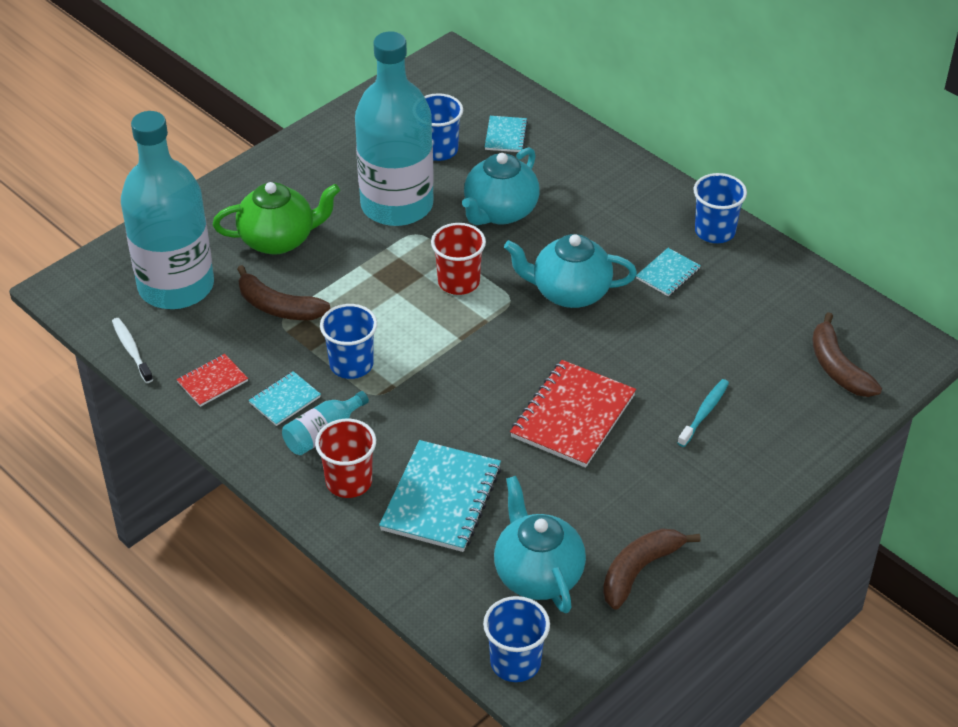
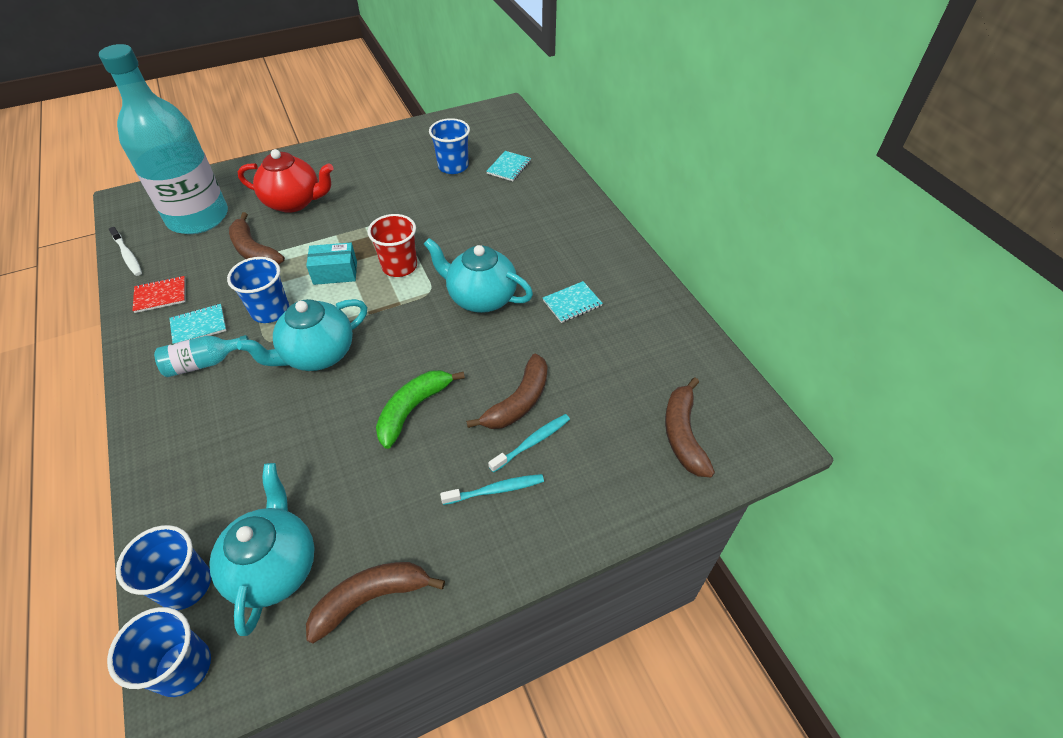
camera: 20 degrees right, 5 degrees up
(131, 350) = (128, 256): white toothbrush -> white toothbrush turned 150 degrees clockwise
(279, 239) = (294, 202): green teapot -> red teapot
(349, 481) = (189, 413): red cup -> none
(392, 307) = (335, 272): none -> turquoise box
(397, 205) = (395, 198): turquoise bottle -> none
(441, 499) = (249, 455): turquoise notebook -> none
(500, 212) = (468, 220): turquoise teapot -> turquoise teapot (318, 354)
(572, 416) = (413, 409): red notebook -> green banana
(670, 381) = (518, 401): none -> brown banana
(694, 460) = (495, 490): none -> turquoise toothbrush
(715, 231) = (632, 278): blue cup -> blue cup (185, 585)

